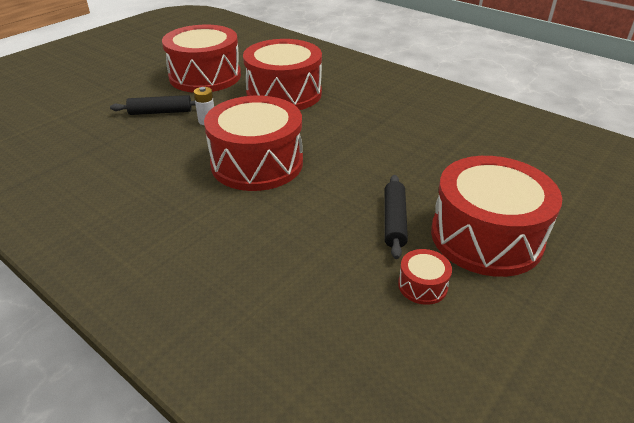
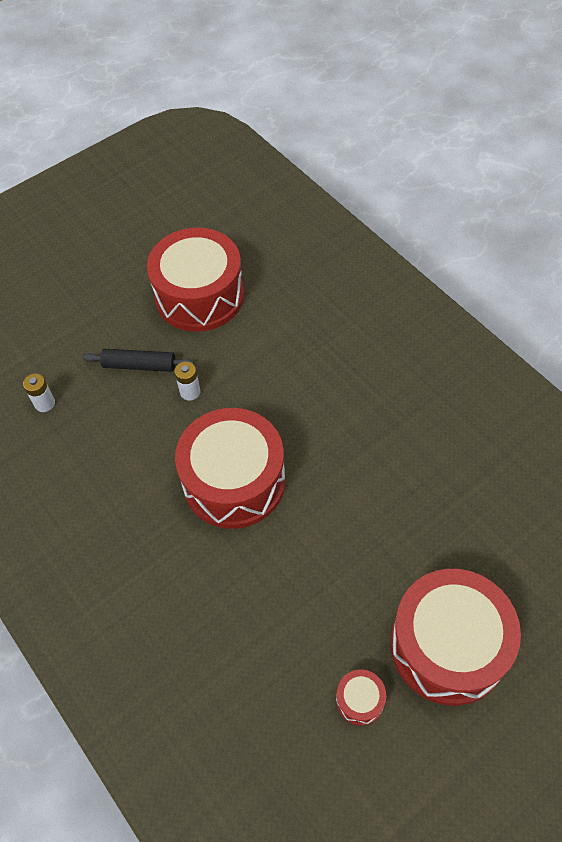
camera: 15 degrees right, 20 degrees up
(76, 139) = (45, 403): none -> white battery
(284, 94) = (289, 349): red drum -> none
(394, 221) = (358, 604): black rolling pin -> none

